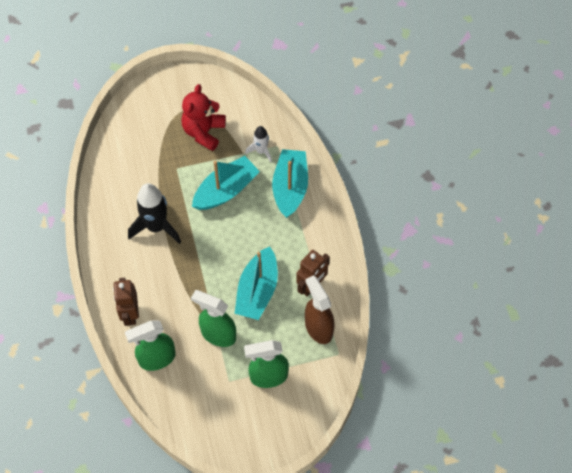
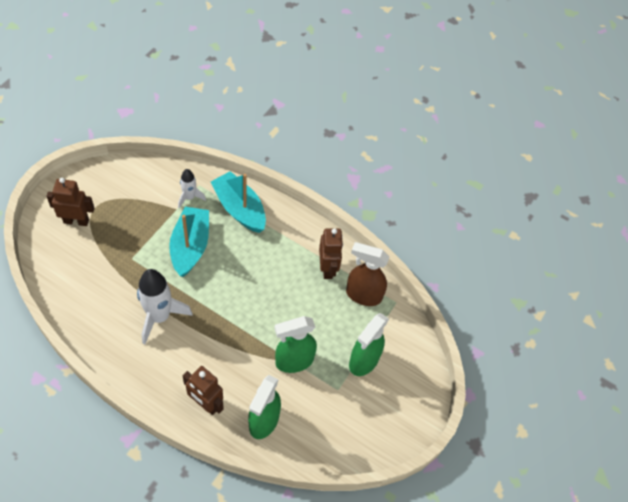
camera: 50 degrees left, 5 degrees down
(156, 227) = (159, 316): black rocket -> white rocket
(164, 110) = (76, 221): none -> brown robot
(203, 132) = (127, 215): red teddy bear -> none
(257, 291) = (291, 303): turquoise boat -> none

